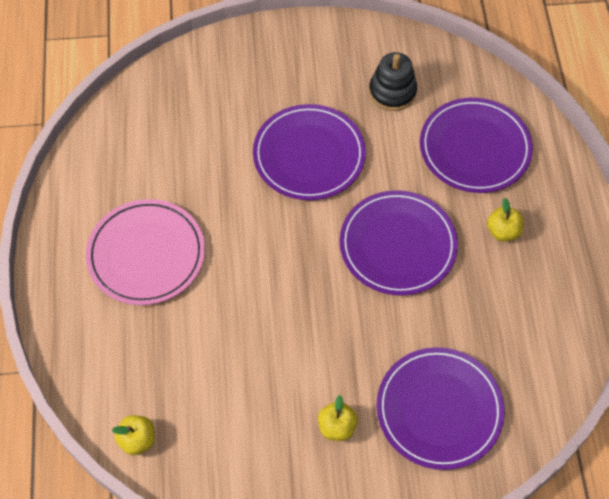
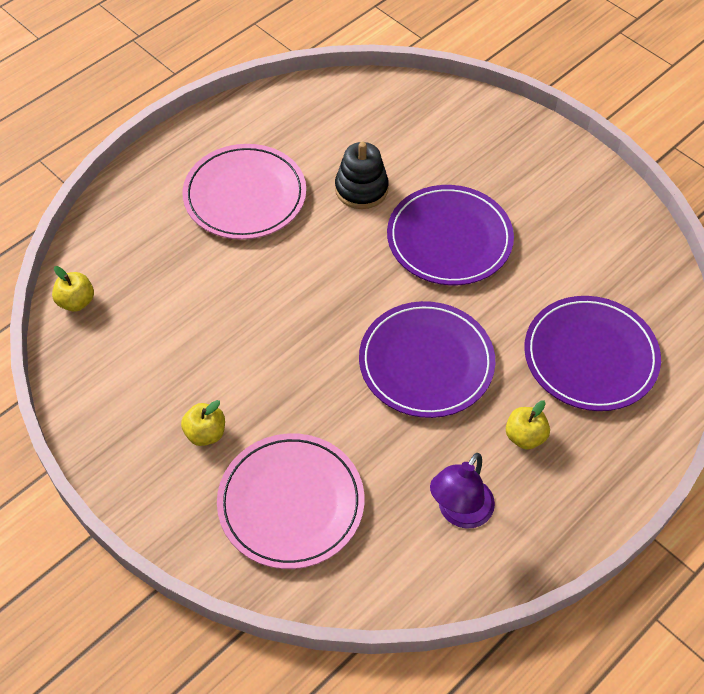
camera: 50 degrees right, 5 degrees down
(392, 92) = (579, 255): black stacking toy -> black stacking toy (361, 189)
(439, 409) = (291, 503): purple plate -> pink plate
(528, 312) = (459, 513): none -> purple lamp

